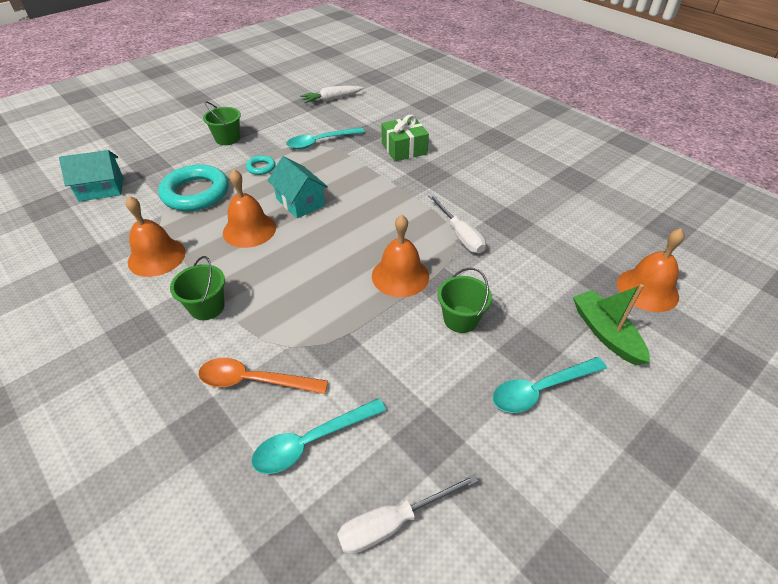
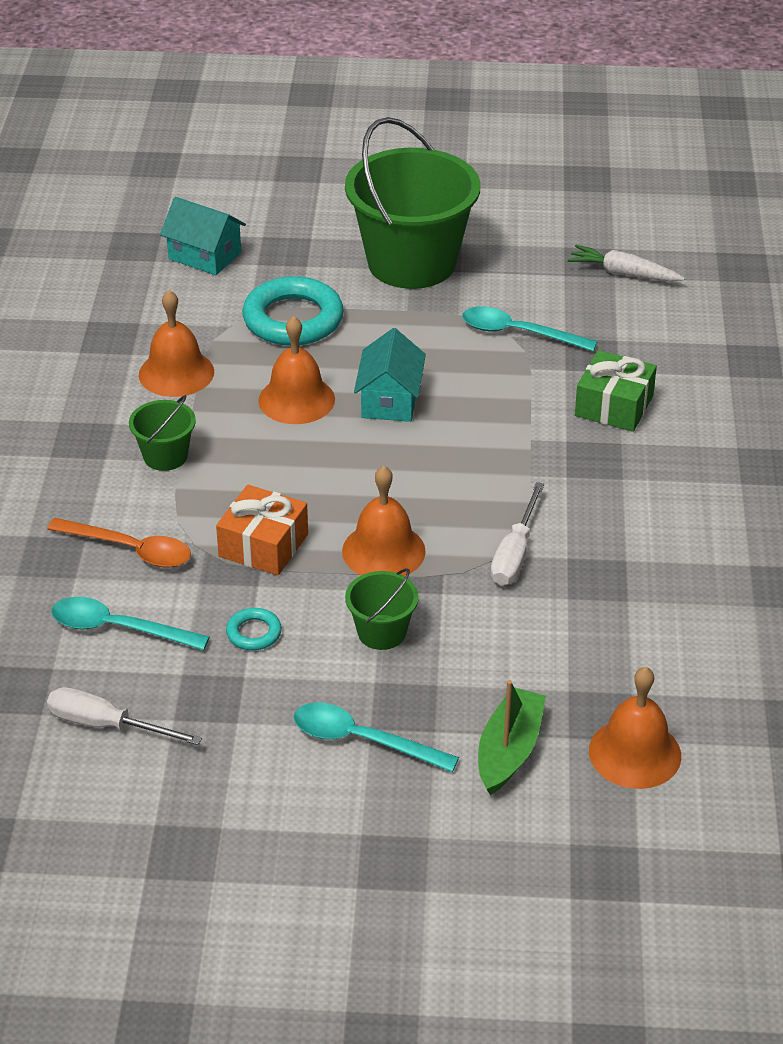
camera: 45 degrees right, 5 degrees down
(227, 139) = (411, 263): green bucket -> green bucket, size x2.25
(254, 381) = (130, 550): orange spoon -> orange spoon turned 150 degrees clockwise
(261, 167) = (402, 327): turquoise ring -> turquoise ring (254, 633)
(333, 318) = (263, 545): none -> orange gift

